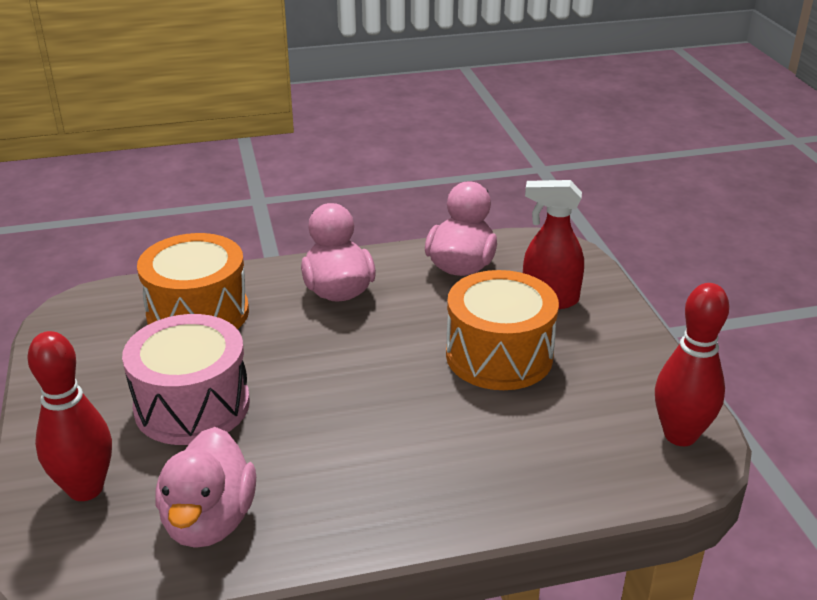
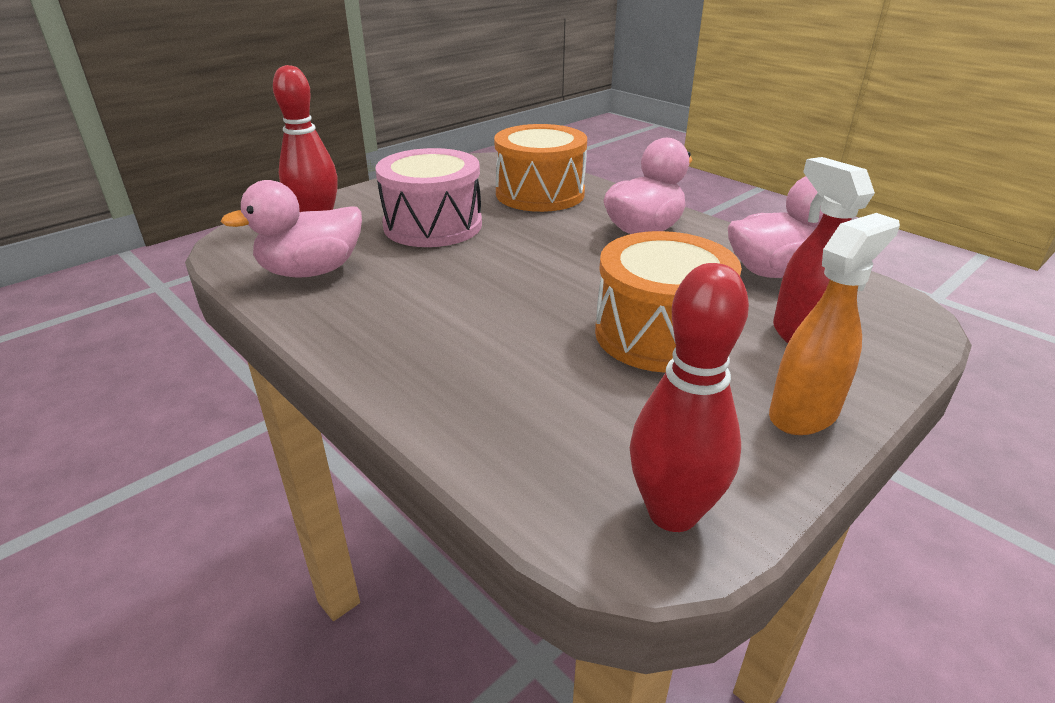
camera: 60 degrees right, 0 degrees up
(625, 342) = (804, 414): none -> orange spray bottle

